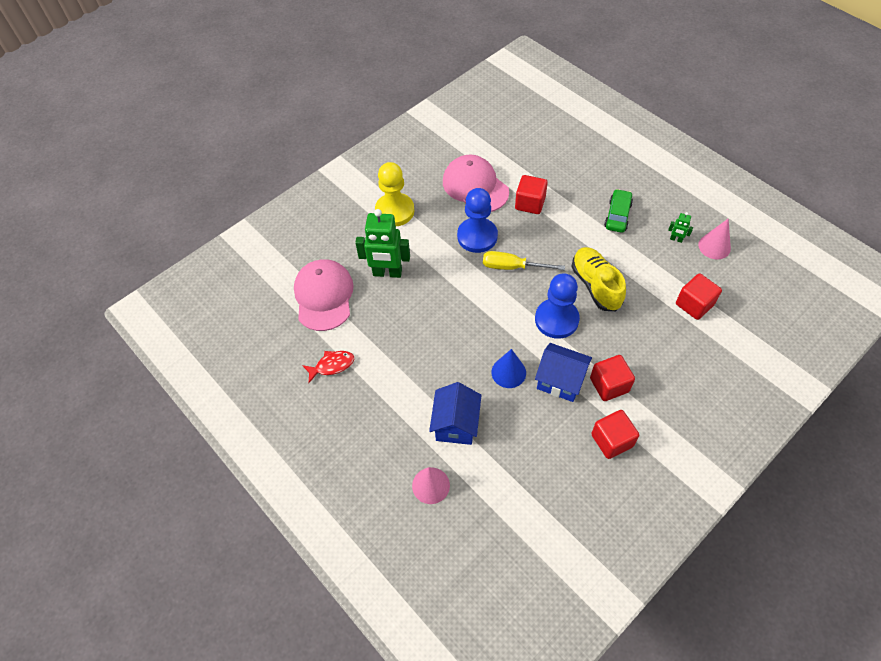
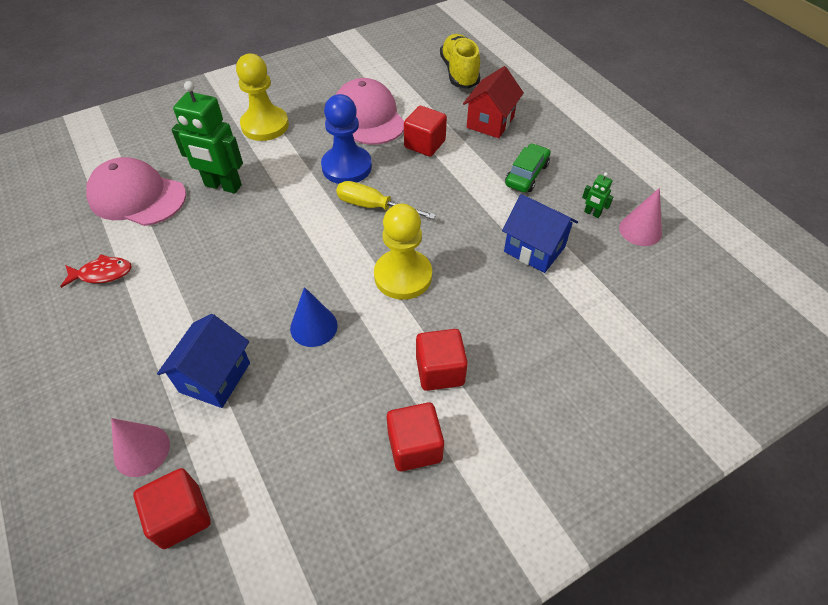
camera: 10 degrees right, 5 degrees down
(324, 296) = (137, 196): pink cap -> pink cap turned 75 degrees counterclockwise
(556, 319) = (403, 276): blue pawn -> yellow pawn
(560, 381) = (376, 352): blue house -> blue house (534, 249)
(574, 173) = (490, 122): none -> red house
(595, 285) = (469, 246): yellow shoe -> yellow shoe (459, 73)
(694, 304) = (591, 293): red cube -> red cube (181, 516)

